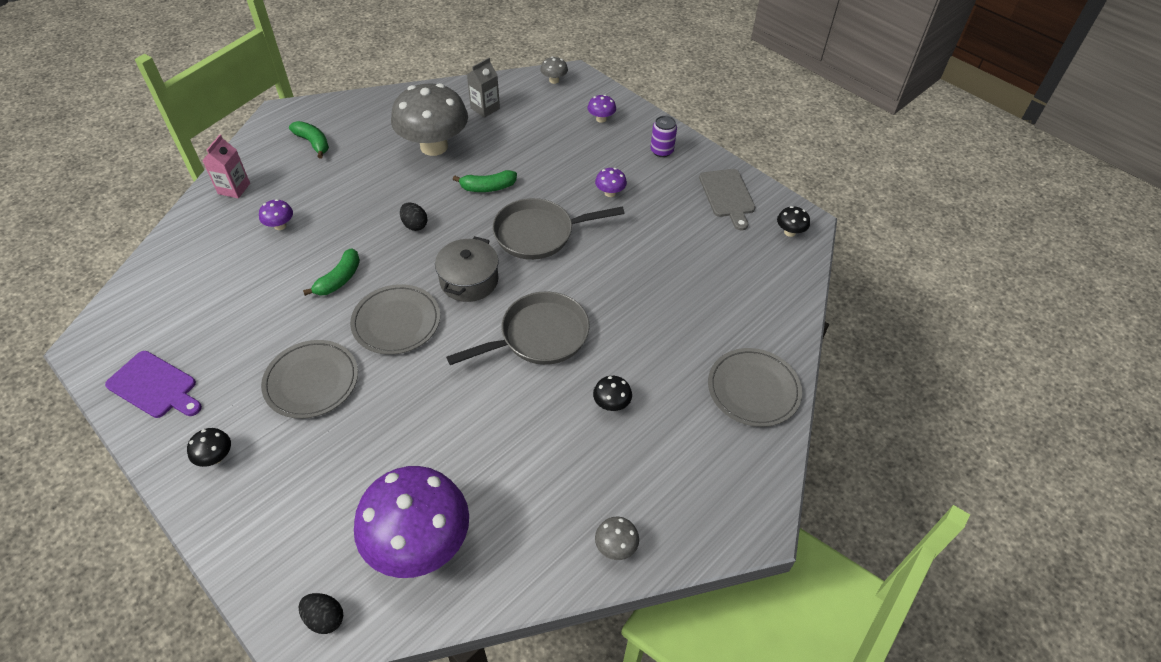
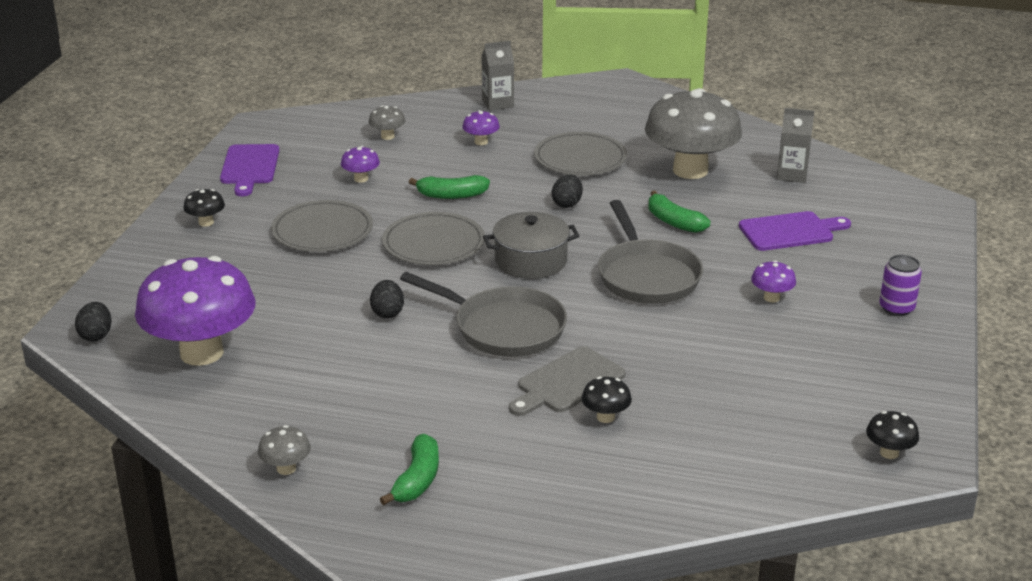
camera: 60 degrees right, 20 degrees down
(234, 188) = (498, 103): pink carton -> grey carton
(313, 143) = (605, 112): green banana -> green banana (417, 480)
(465, 393) = (387, 313): none -> black egg
(539, 234) = (646, 276): grey pan -> grey pan turned 150 degrees counterclockwise
(547, 145) = (790, 231): none -> purple cutting board
(554, 80) = (906, 196): grey mushroom -> grey mushroom (387, 136)
(601, 119) = (888, 249): purple mushroom -> purple mushroom (361, 179)
(611, 404) = (461, 405): black mushroom -> black mushroom (605, 417)
(727, 196) = (887, 382): grey cutting board -> grey cutting board (567, 382)
(753, 389) = (584, 500): grey plate -> grey plate (580, 158)

